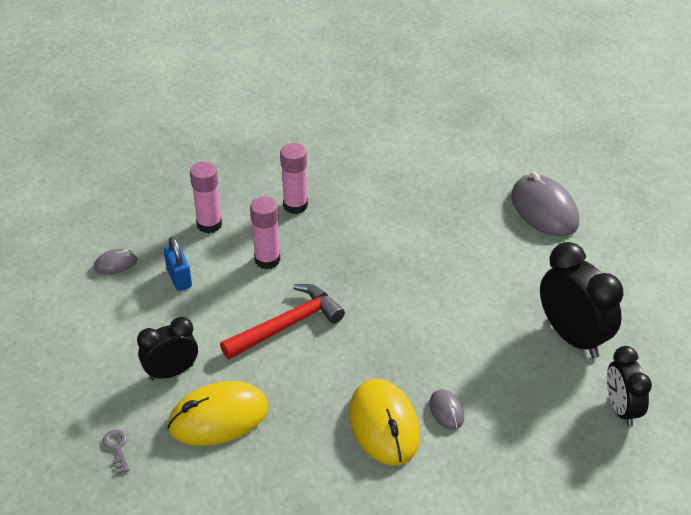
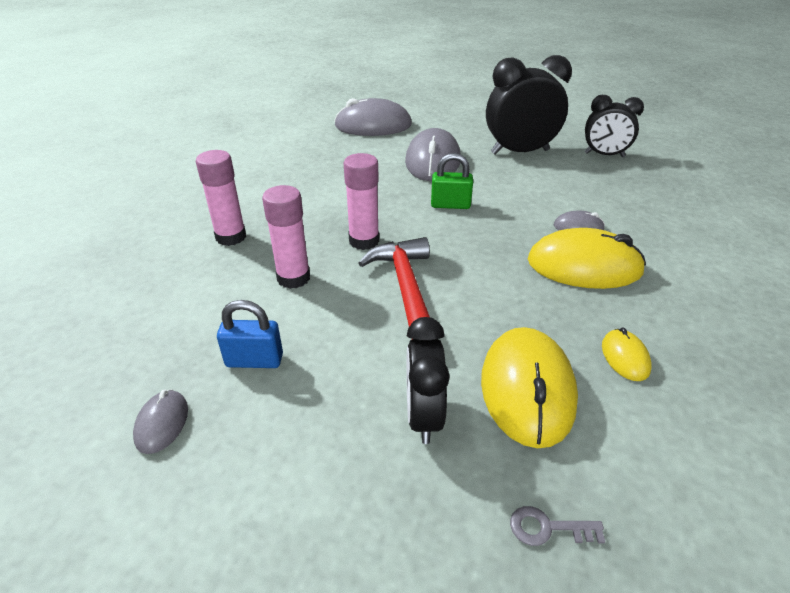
camera: 65 degrees left, 5 degrees down
(209, 224) = (188, 307): pink glue stick -> pink glue stick (364, 241)
(278, 467) = (625, 357): none -> yellow mouse
(426, 314) = (450, 205): none -> green padlock
(500, 277) = (433, 161): none -> grey mouse

